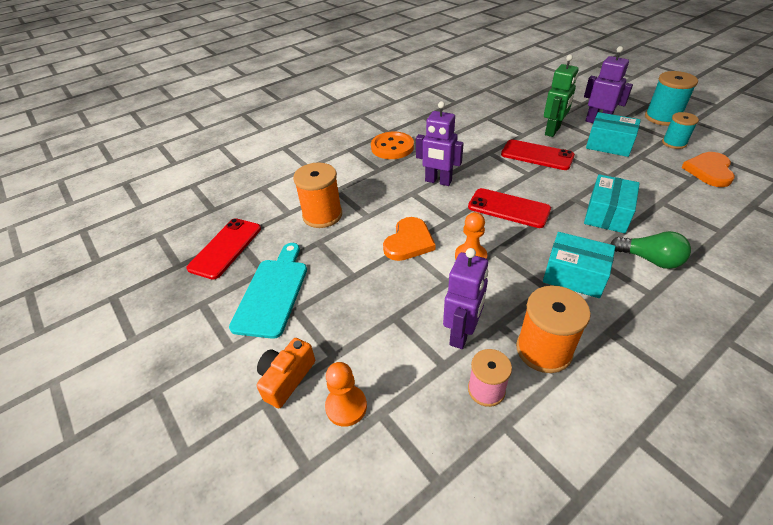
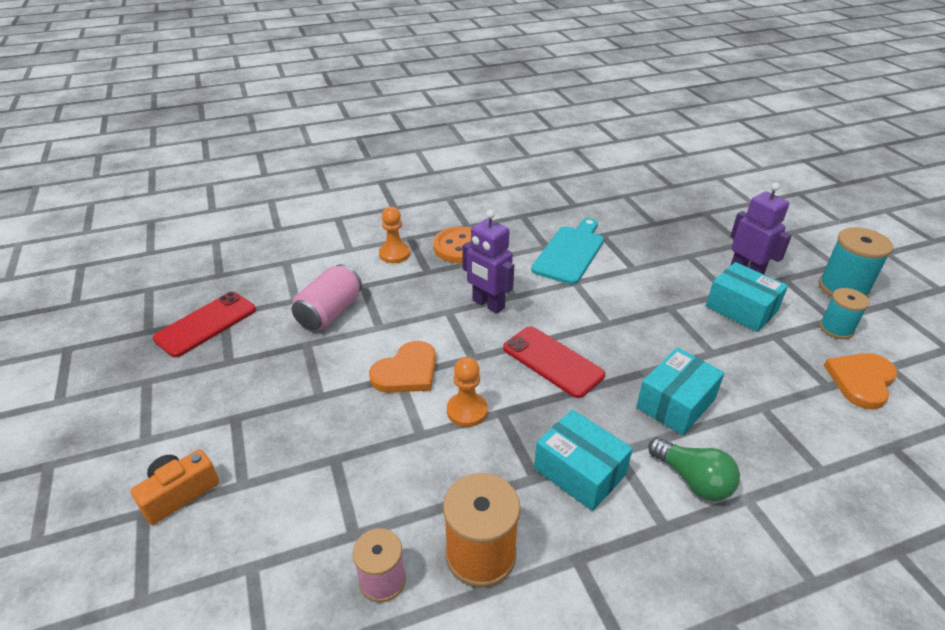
camera: 15 degrees right, 5 degrees down
(272, 293) = (223, 390): turquoise cutting board -> turquoise cutting board (570, 252)
(322, 215) = (330, 312): orange spool -> pink can
(346, 406) = (220, 546): orange pawn -> orange pawn (394, 254)
(462, 334) = (397, 503): purple robot -> none
(537, 155) = (633, 300): red phone -> none
(552, 131) = (676, 272): green robot -> none

